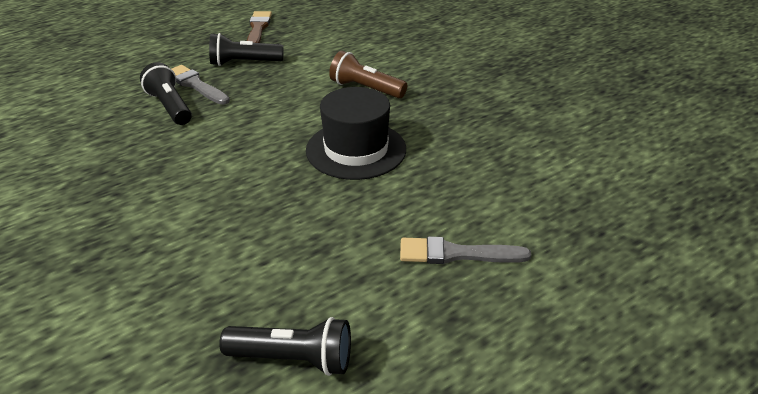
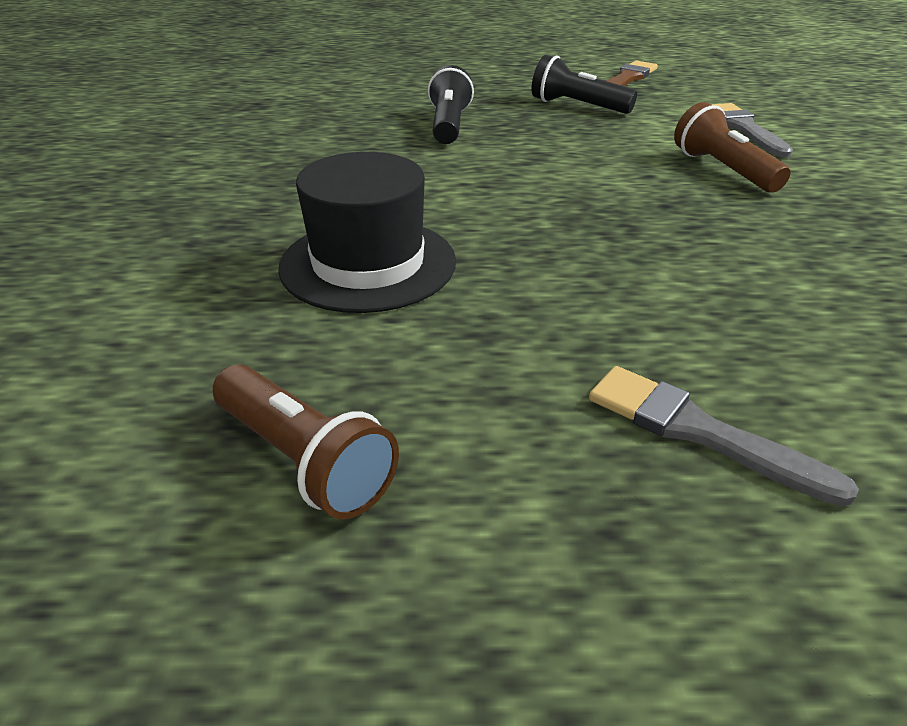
camera: 35 degrees right, 0 degrees up
(195, 85) = (498, 113): grey brush -> grey brush (744, 129)
(293, 359) = (304, 460): black flashlight -> brown flashlight
(356, 150) = (645, 233): black hat -> black hat (368, 264)

